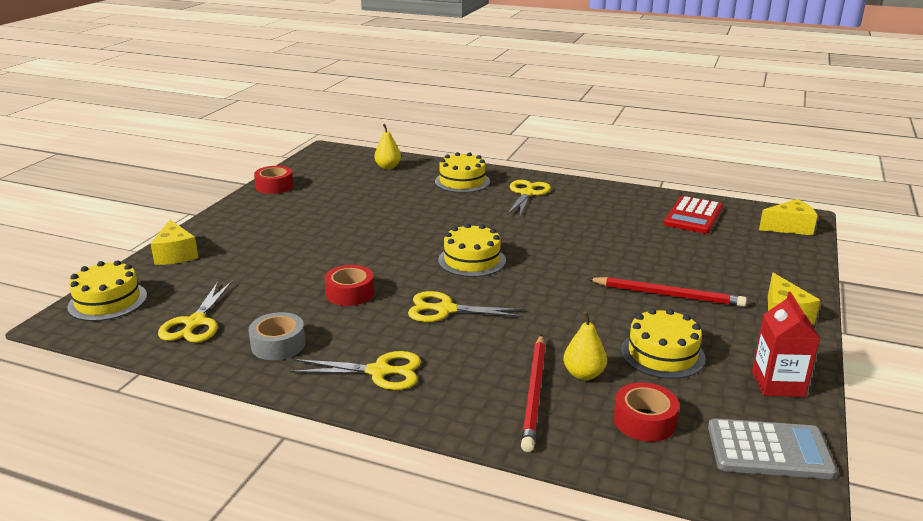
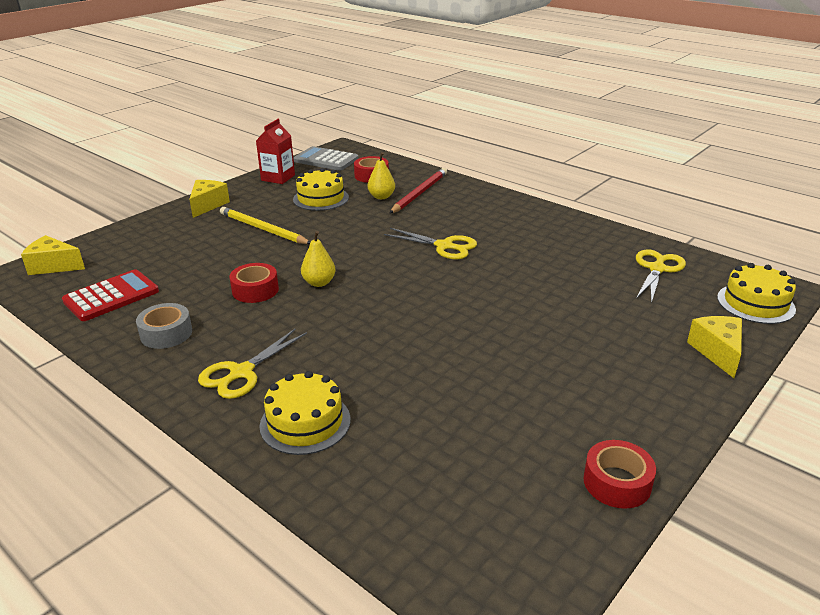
camera: 160 degrees left, 5 degrees up
(278, 344) = (582, 242): grey tape -> grey tape (166, 333)
(350, 293) = (520, 272): red tape -> red tape (255, 290)
(379, 371) = (511, 216): yellow scissors -> none
(388, 167) = (401, 501): yellow pear -> yellow pear (319, 283)
(472, 260) = (391, 286): yellow cake -> none
(668, 295) = (263, 229): red pencil -> yellow pencil

